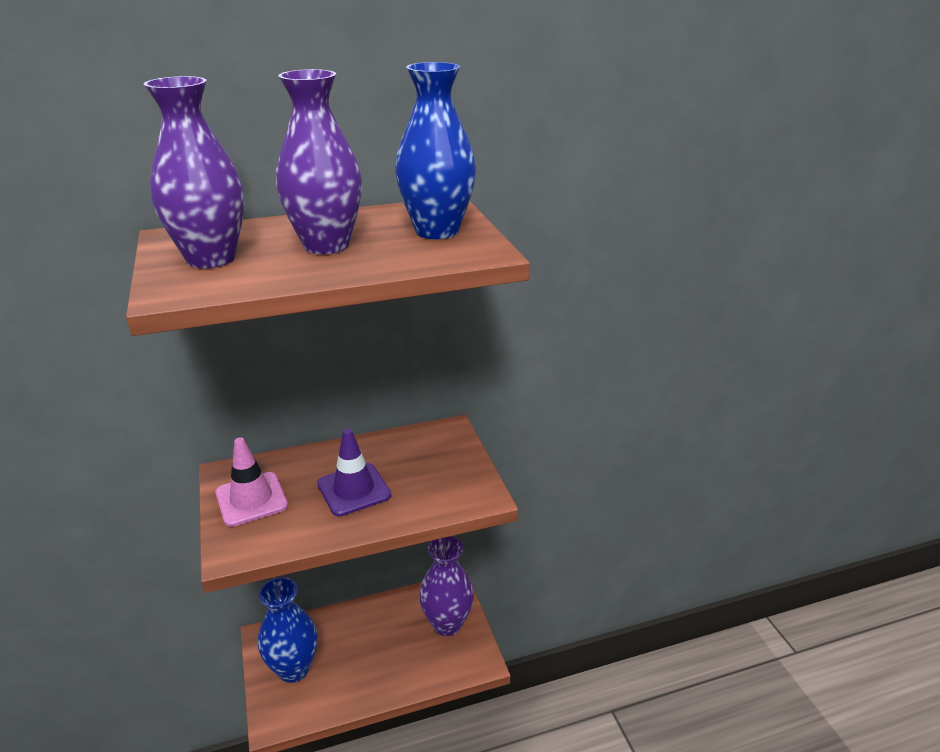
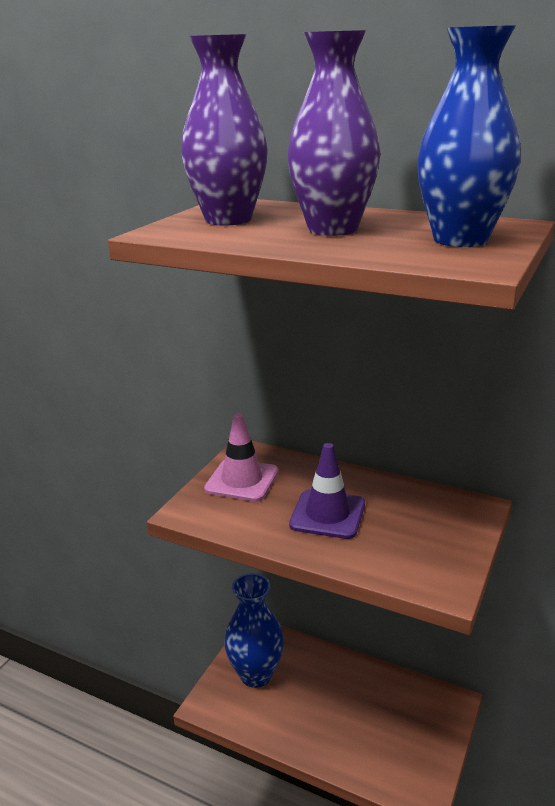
camera: 45 degrees right, 5 degrees down
(447, 623) = (419, 731): purple vase -> none

